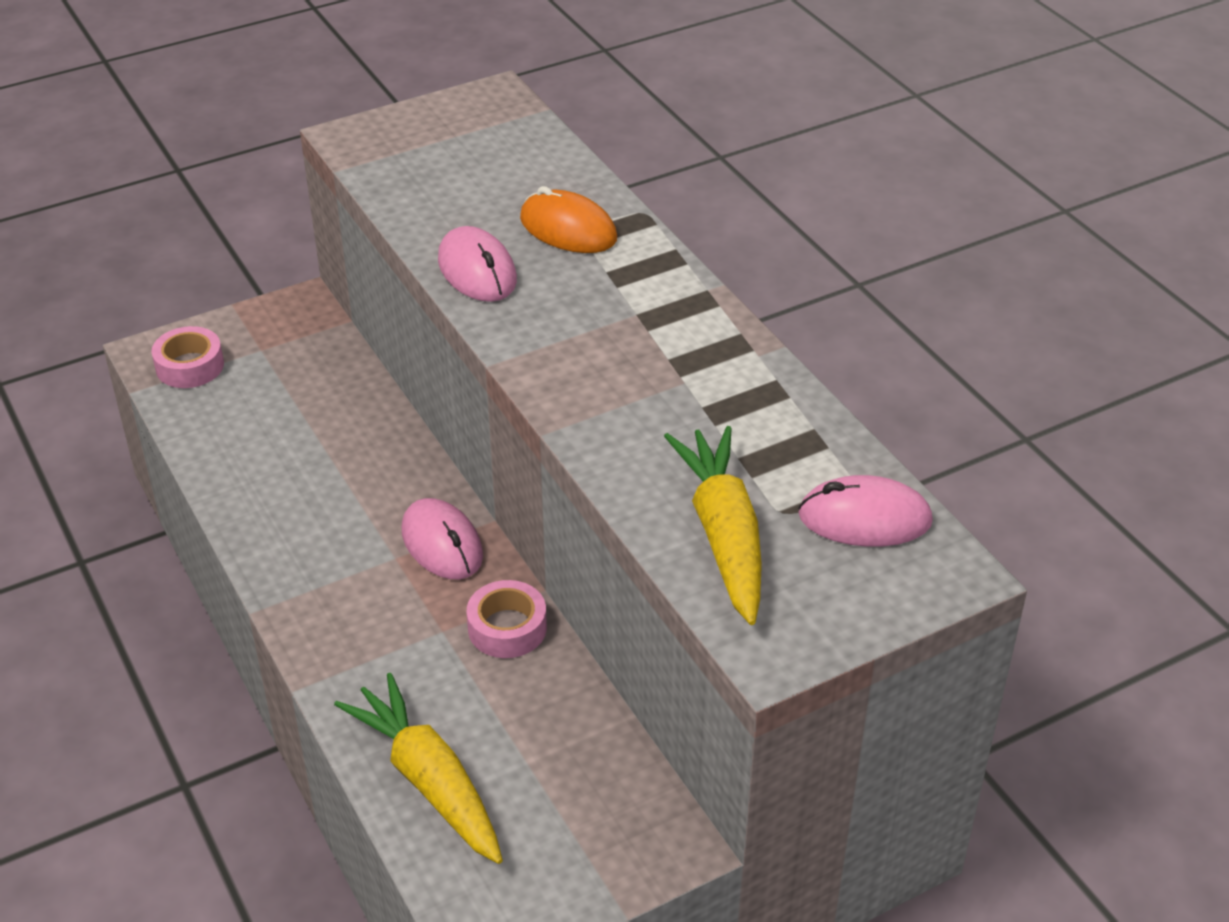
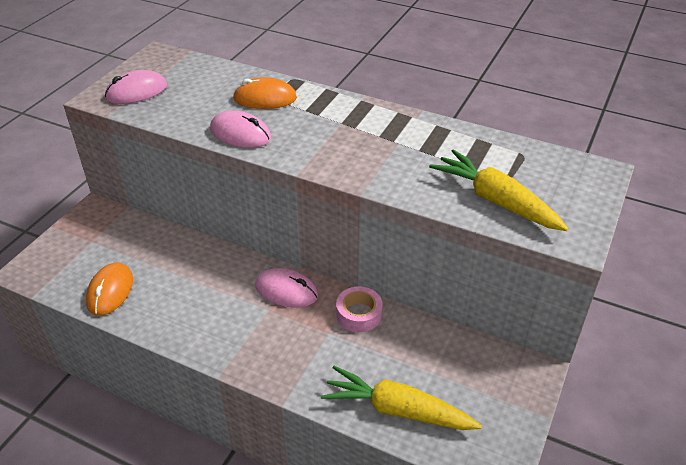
camera: 35 degrees left, 0 degrees up
(190, 366) = (56, 268): pink tape -> none
(225, 430) = (110, 291): none -> orange mouse
(864, 518) = (542, 166): pink mouse -> pink mouse (136, 92)

